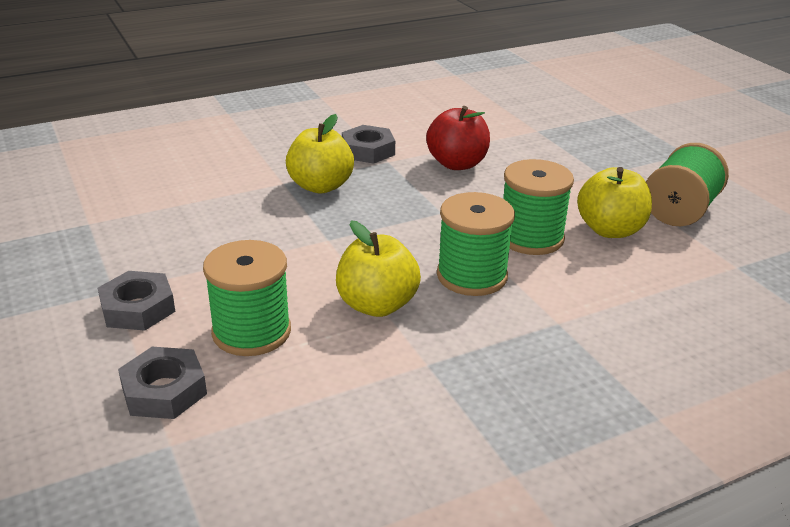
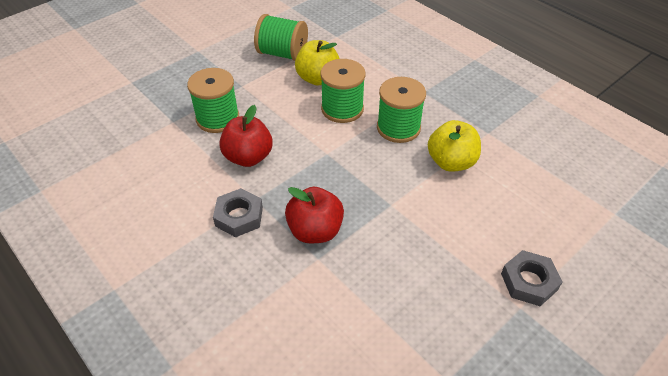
camera: 105 degrees left, 15 degrees up
(164, 390) = (584, 232): grey nut -> none
(251, 332) = (511, 211): green spool -> green spool (217, 118)
(320, 186) = (315, 231): yellow apple -> red apple

